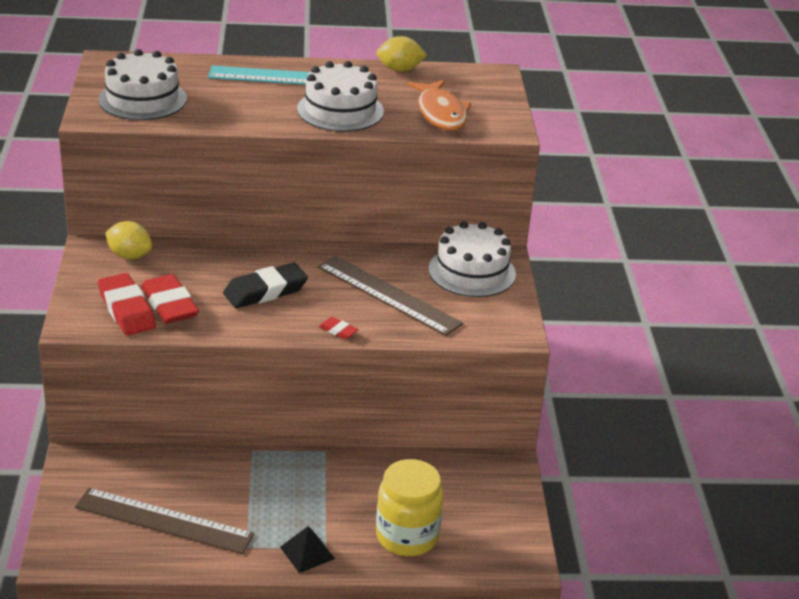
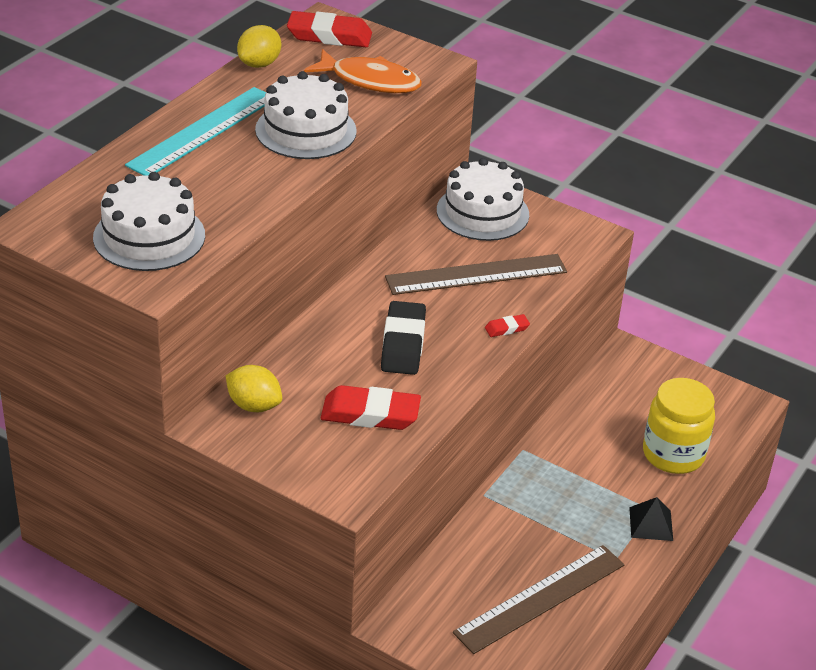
camera: 55 degrees left, 5 degrees up
(126, 310) = (353, 446): red eraser -> red eraser (329, 36)
(129, 256) = (254, 405): yellow lemon -> yellow lemon turned 60 degrees clockwise

